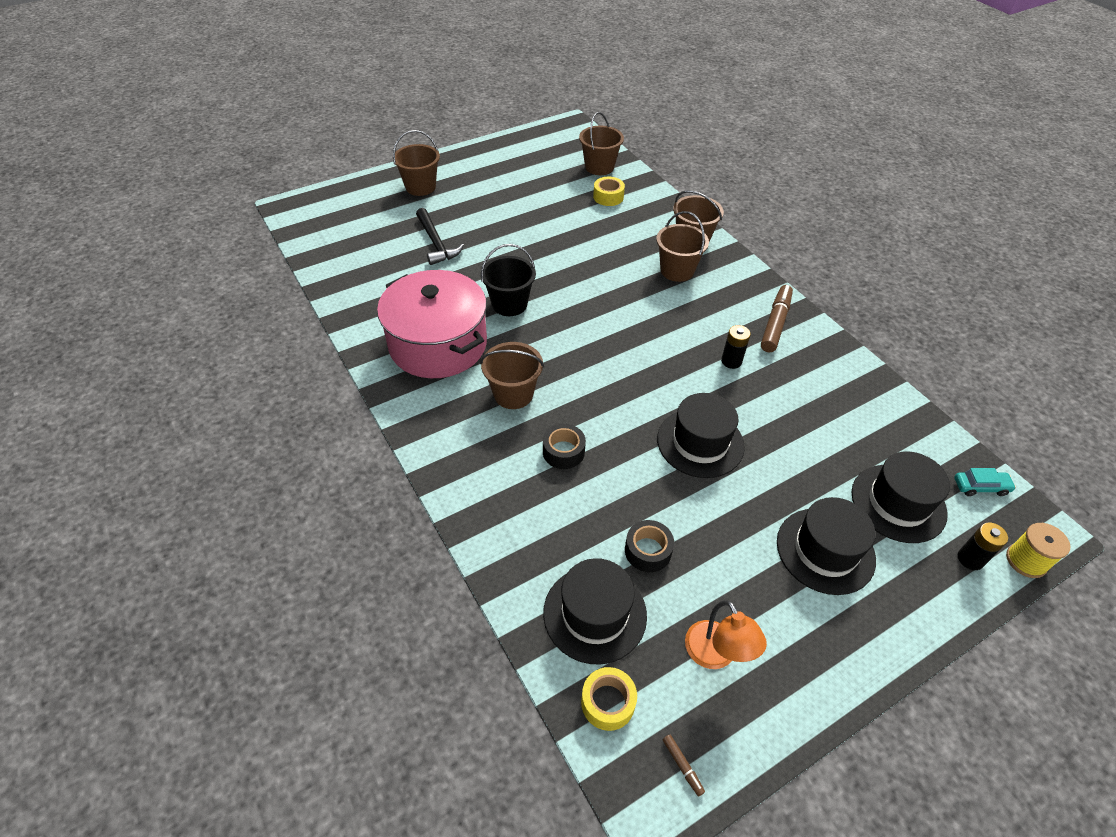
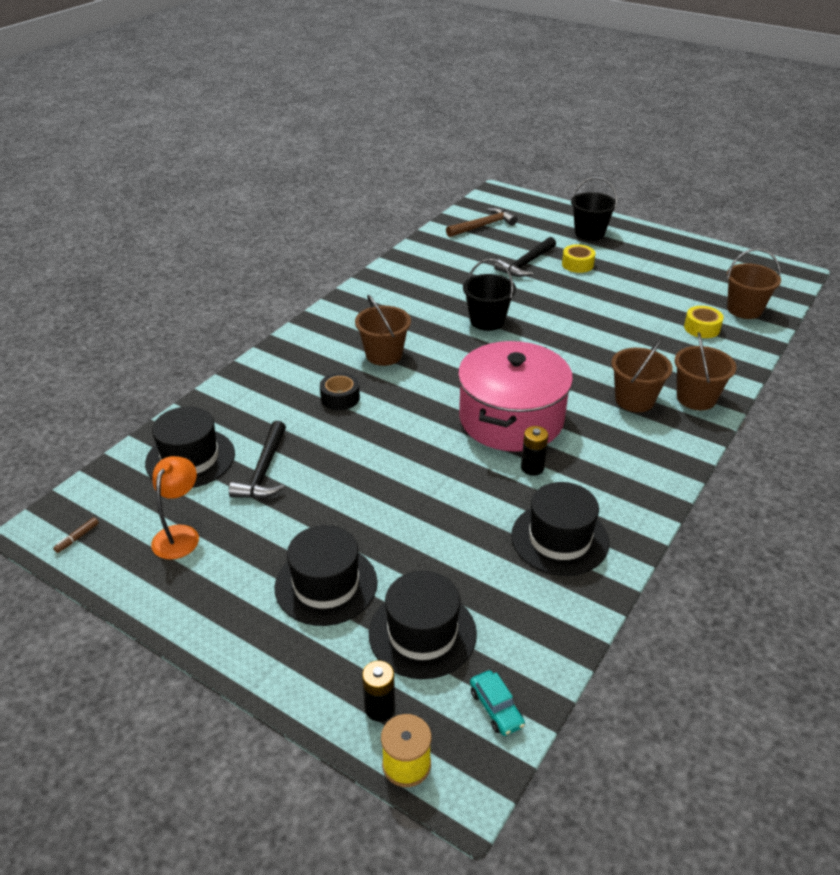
camera: 65 degrees right, 10 degrees down
(343, 241) = (483, 226): none -> brown hammer
(420, 187) = (589, 233): brown bucket -> black bucket
(438, 344) = (408, 303): pink pot -> pink pot (511, 419)
(608, 702) = (117, 486): yellow tape -> yellow tape (577, 264)
(648, 551) = (264, 471): black tape -> black hammer
(700, 442) = (406, 472): black hat -> black hat (559, 539)
(715, 655) = (180, 534): orange lamp -> orange lamp turned 150 degrees clockwise
(775, 323) = (621, 487): brown marker -> none

